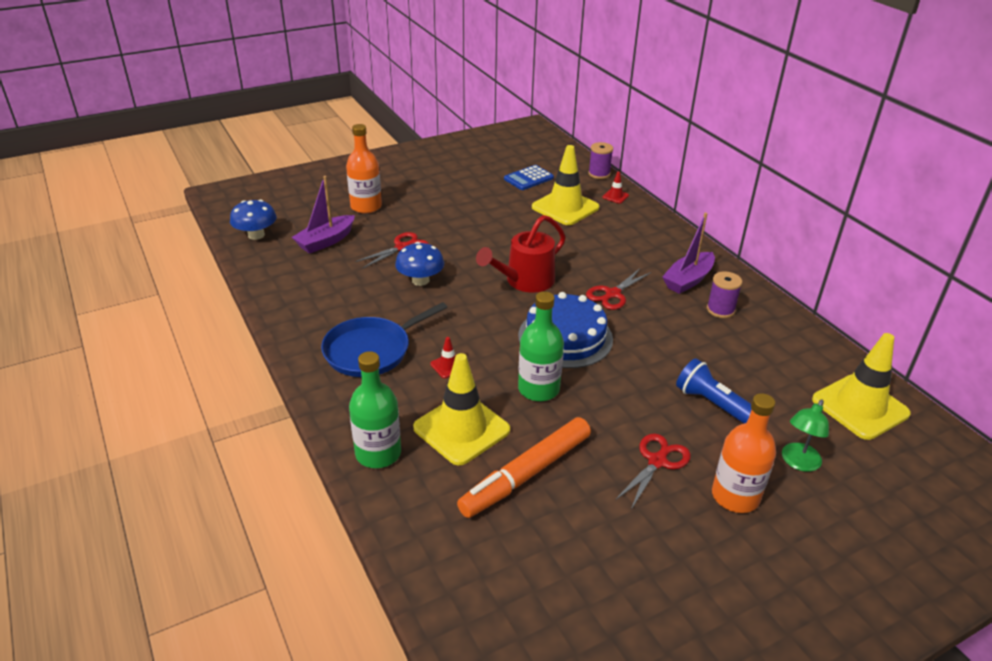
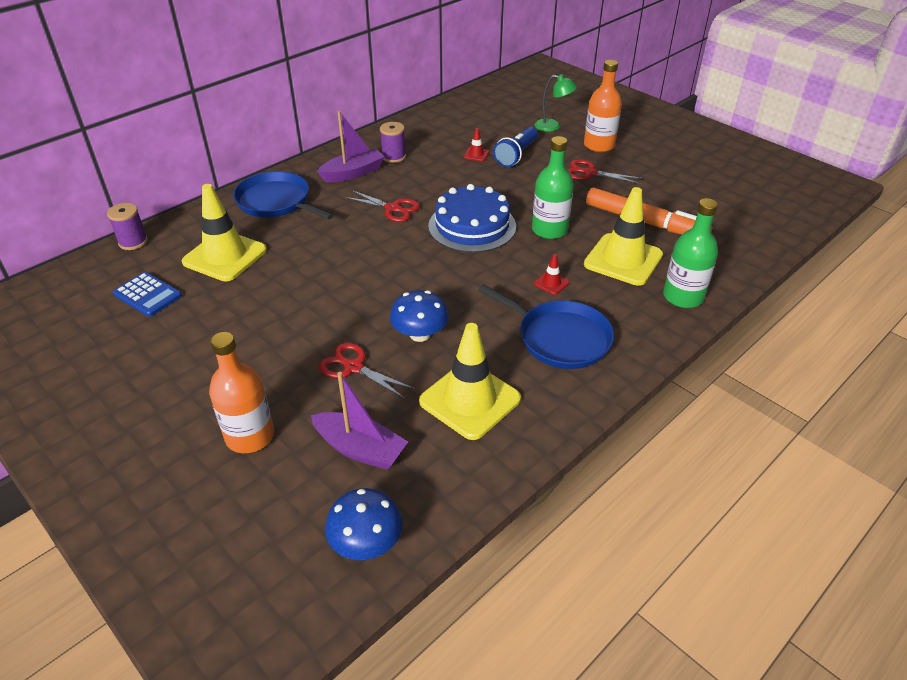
camera: 105 degrees left, 5 degrees up
(525, 281) = (391, 261): red watering can -> none
(615, 196) = (192, 225): red traffic cone -> red traffic cone (476, 154)
(642, 234) = (276, 202): none -> blue pan
(688, 280) = (353, 173): purple boat -> purple boat turned 60 degrees counterclockwise
(860, 407) = (483, 107): yellow traffic cone -> yellow traffic cone (470, 400)

